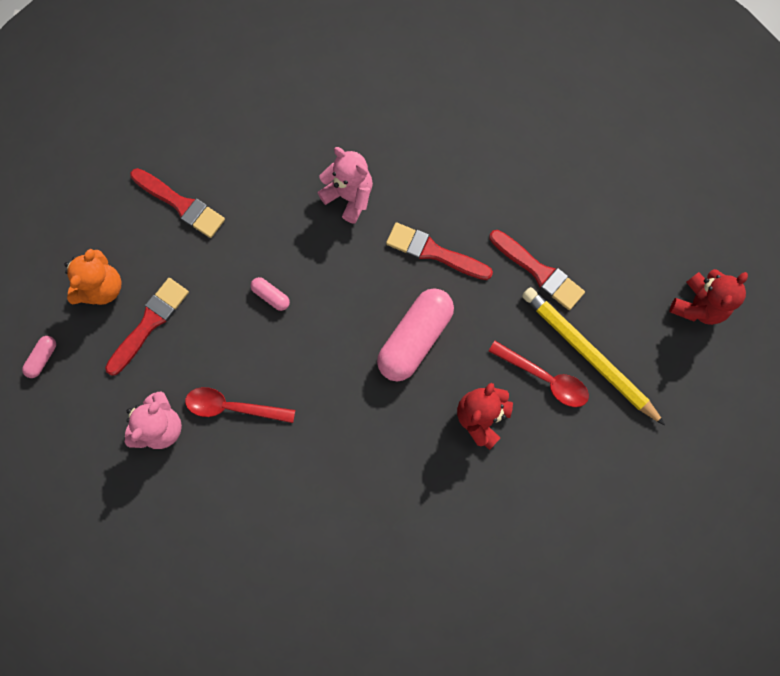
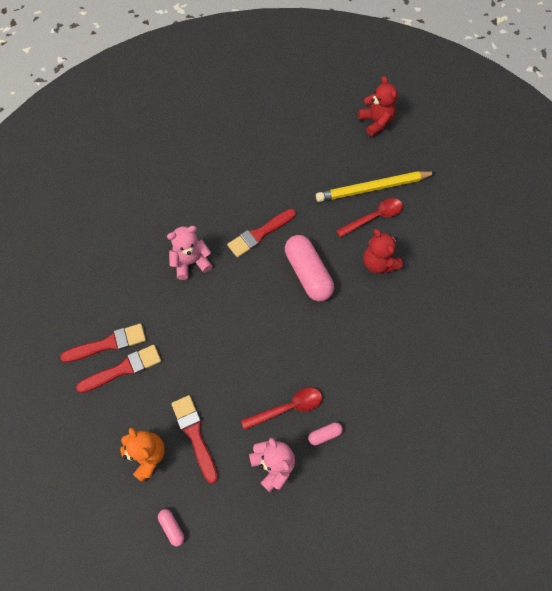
camera: 60 degrees left, 10 degrees down
(233, 407) = (287, 408): red spoon -> red spoon turned 150 degrees counterclockwise
(271, 296) = (226, 344): pink capsule -> pink capsule (325, 435)
(539, 271) = (307, 186): red brush -> red brush (108, 344)

